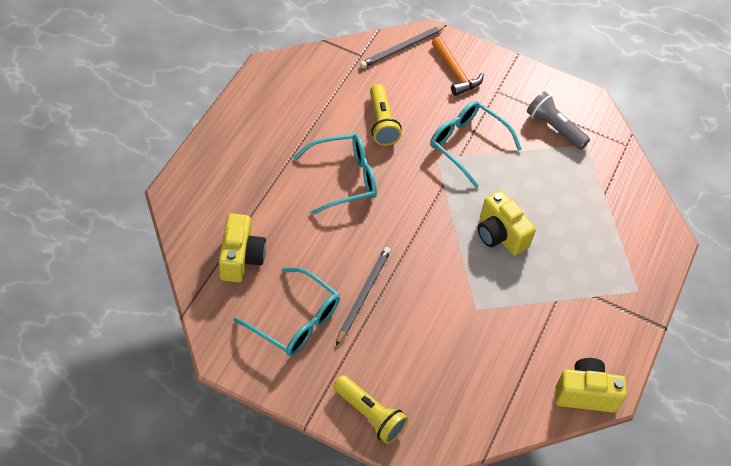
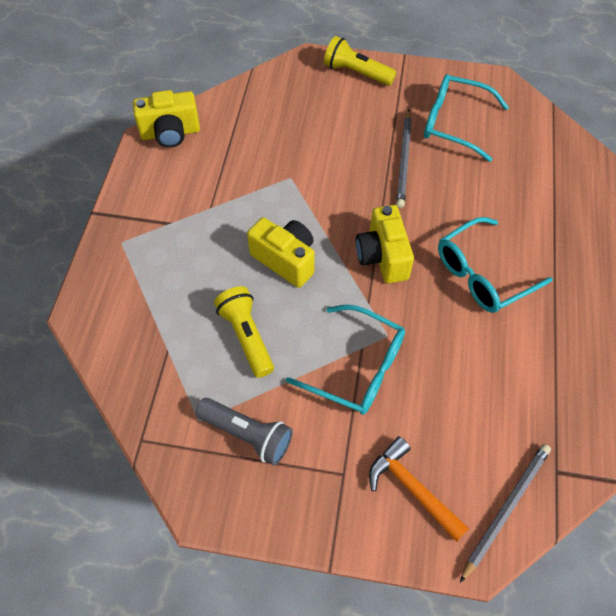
camera: 170 degrees right, 5 degrees up
(241, 258) = (536, 161): yellow camera -> yellow camera (382, 256)
(381, 123) = (475, 364): yellow flashlight -> yellow flashlight (246, 336)

